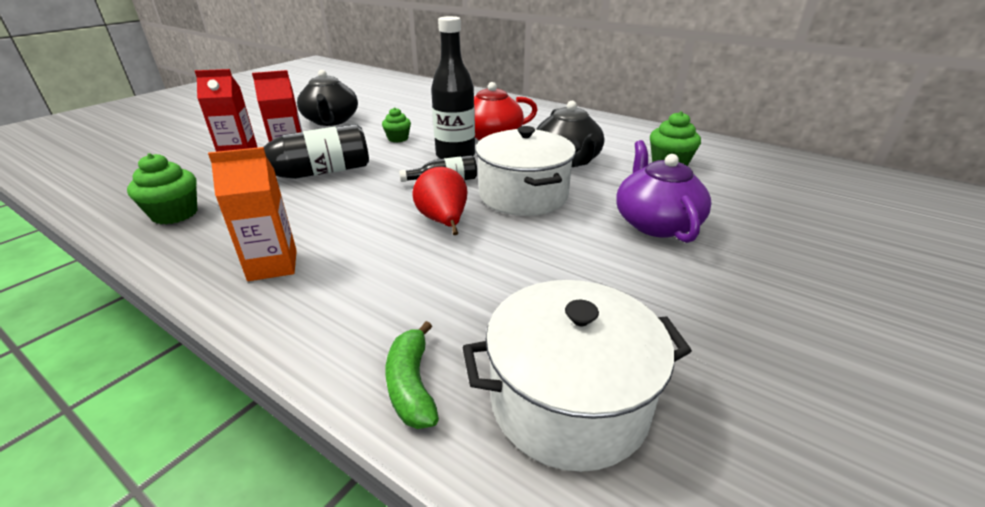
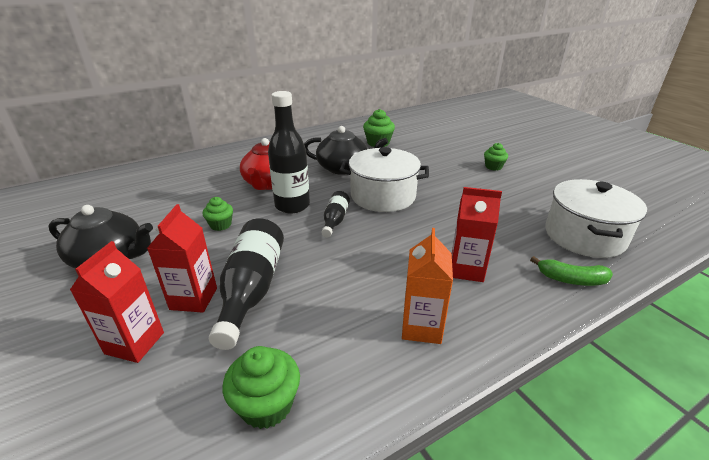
camera: 65 degrees left, 0 degrees up
(391, 280) = (466, 269): none -> red carton
(443, 222) = (400, 234): red pear -> none
(655, 223) = (443, 169): purple teapot -> none
(731, 267) = (493, 167): none -> green cupcake

